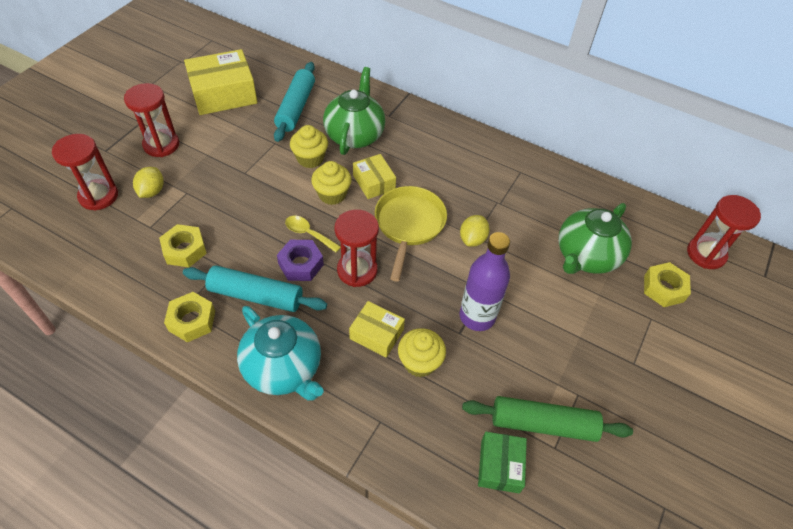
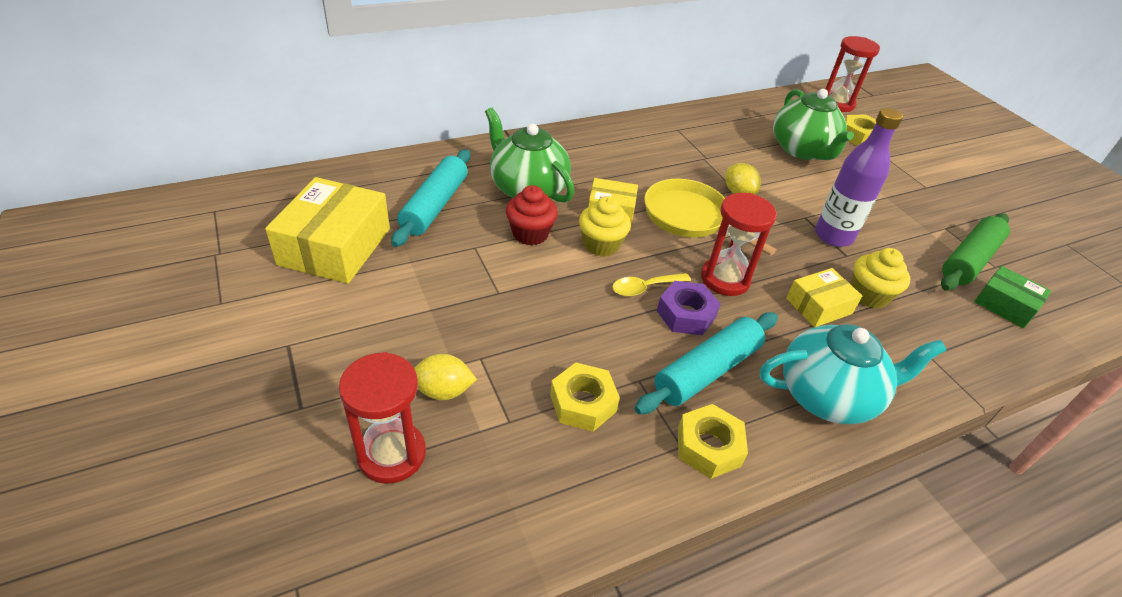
camera: 55 degrees left, 10 degrees down
(152, 191) = (443, 391): yellow lemon -> yellow lemon turned 45 degrees counterclockwise
(161, 145) = (361, 343): red hourglass -> none
(296, 108) = (435, 206): turquoise rolling pin -> turquoise rolling pin turned 60 degrees clockwise
(310, 159) = (530, 234): yellow cupcake -> red cupcake

